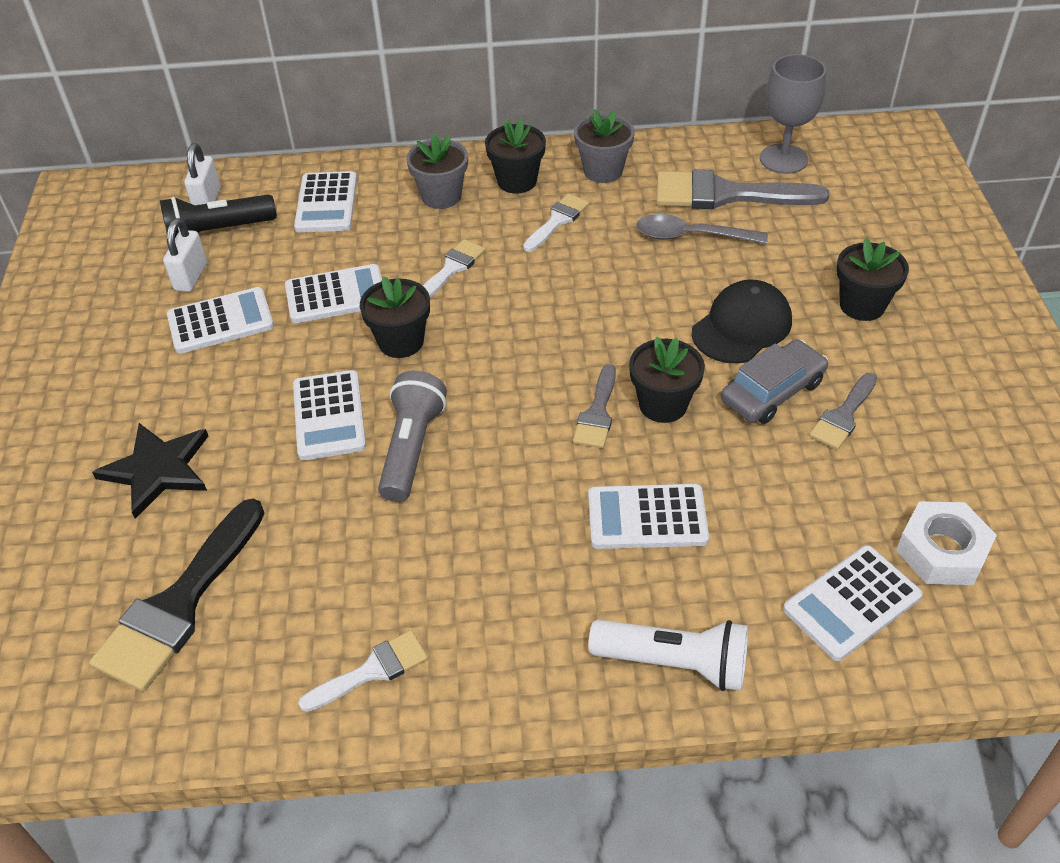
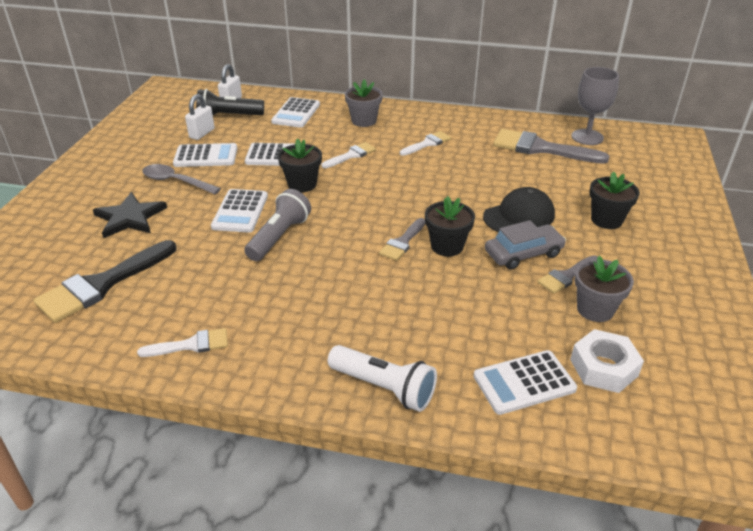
camera: 15 degrees right, 10 degrees down
(517, 181) = (412, 121): black flower pot -> none
(603, 171) = (468, 124): grey flower pot -> grey flower pot (595, 309)
(647, 518) = (406, 303): white calculator -> none
(691, 236) = (507, 165): grey spoon -> grey spoon (175, 181)

